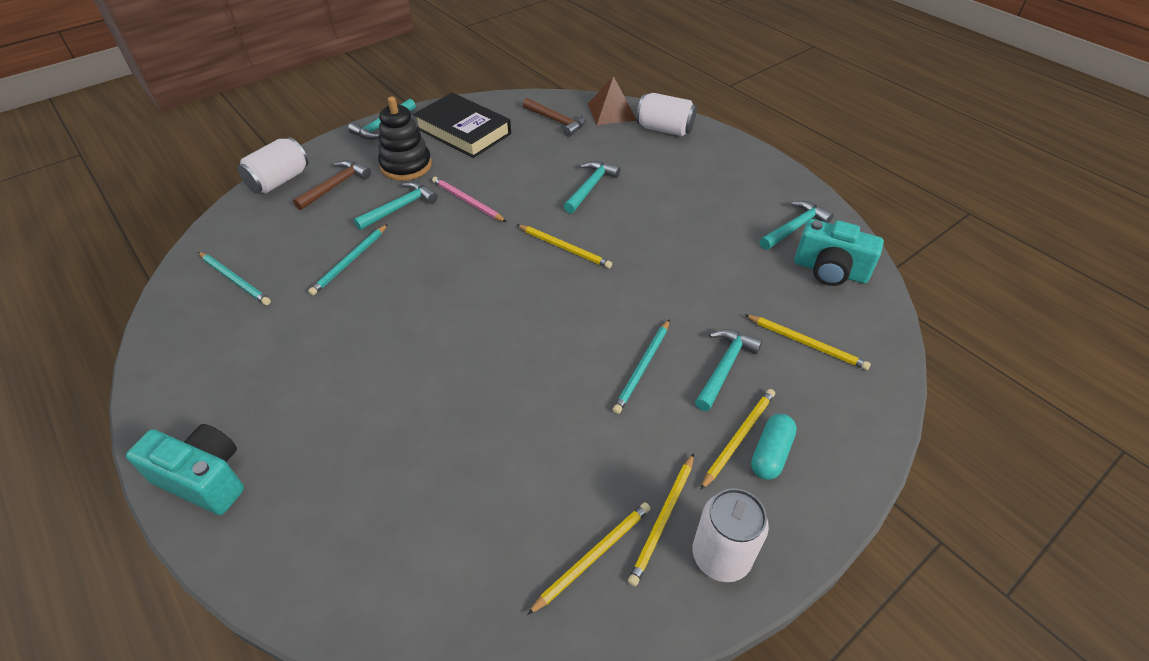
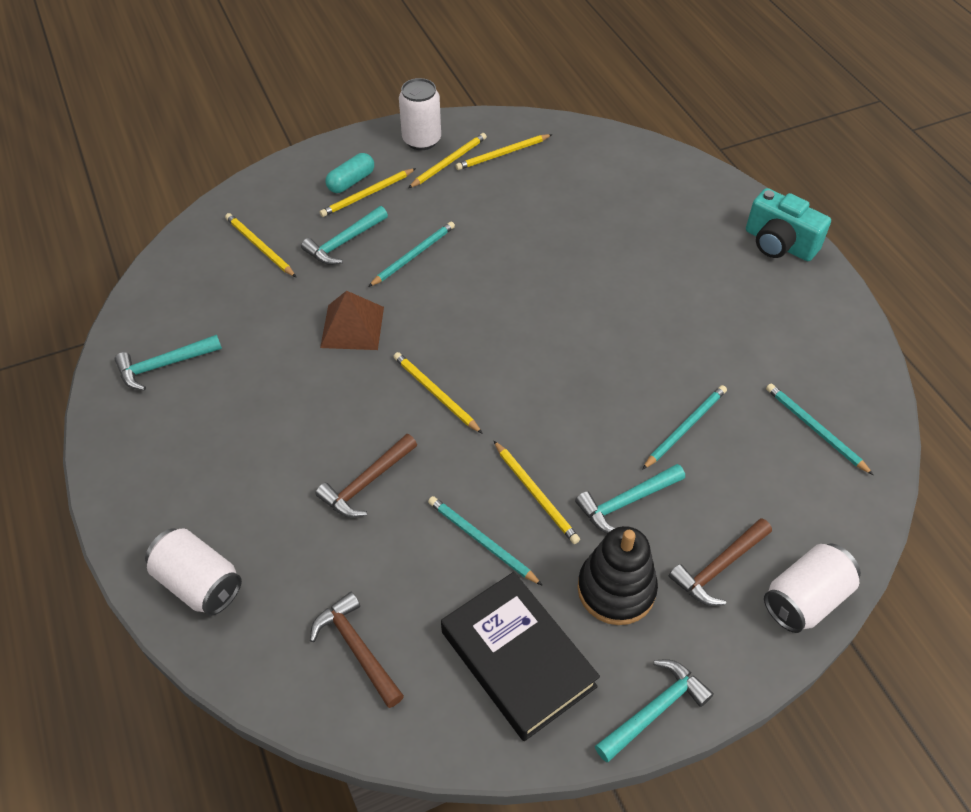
camera: 165 degrees left, 5 degrees up
(467, 201) = (536, 494): pink pencil -> yellow pencil
(499, 173) = (481, 541): none -> turquoise pencil
(590, 187) = (366, 483): turquoise hammer -> brown hammer
(611, 112) = (256, 653): brown pyramid -> brown pyramid (352, 327)
(830, 271) = (175, 307): turquoise camera -> none

